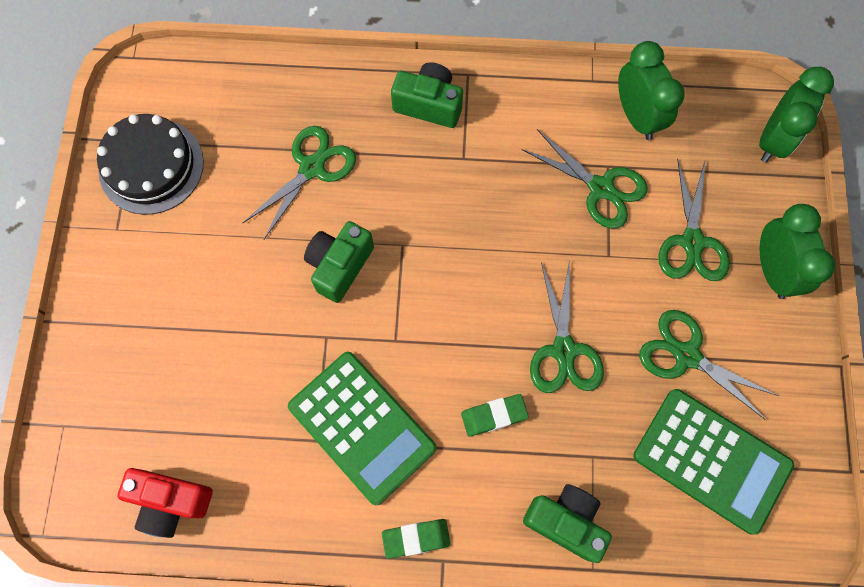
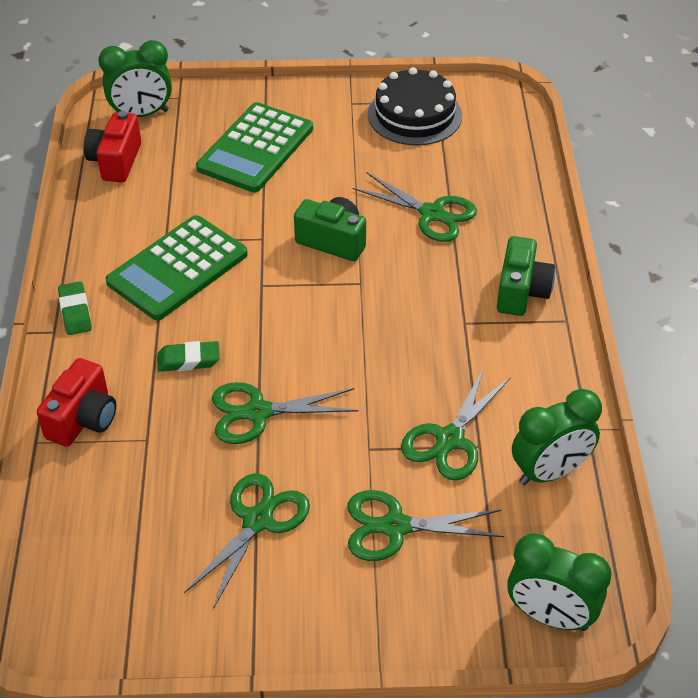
camera: 85 degrees right, 25 degrees down
(494, 416) = (188, 360): green eraser -> green eraser turned 75 degrees counterclockwise
(565, 521) = (83, 419): green camera -> red camera
(711, 460) = (140, 543): green calculator -> green calculator (255, 148)
(772, 270) = (369, 609): green clock -> green clock (141, 114)

